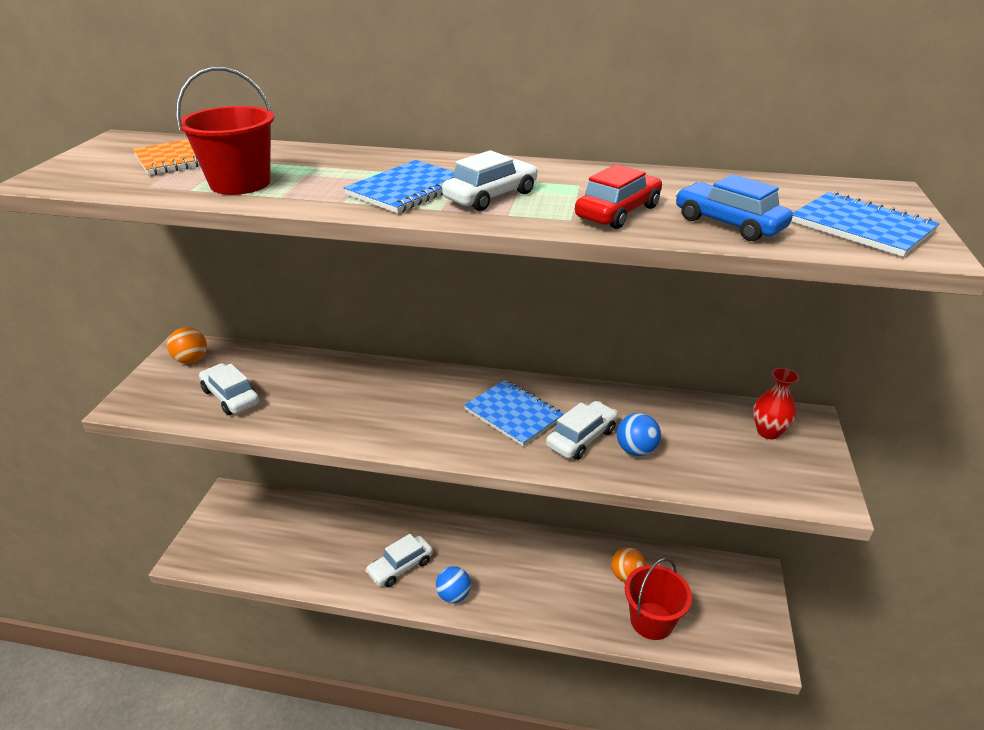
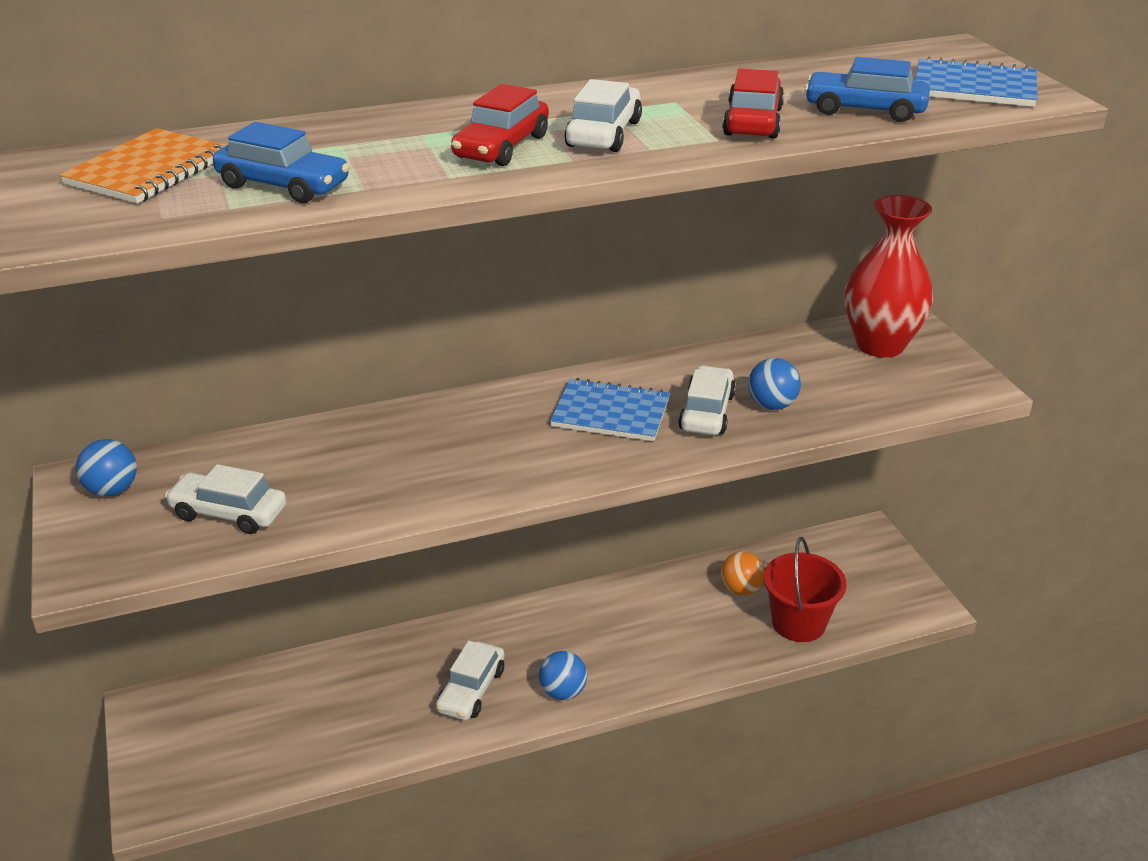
camera: 30 degrees left, 0 degrees up
(191, 360) = (112, 490): orange ball -> blue ball
(240, 183) = (283, 185): red bucket -> blue car
(407, 189) = (501, 147): blue notebook -> red car
(768, 432) = (880, 345): red vase -> red vase, size x1.84

